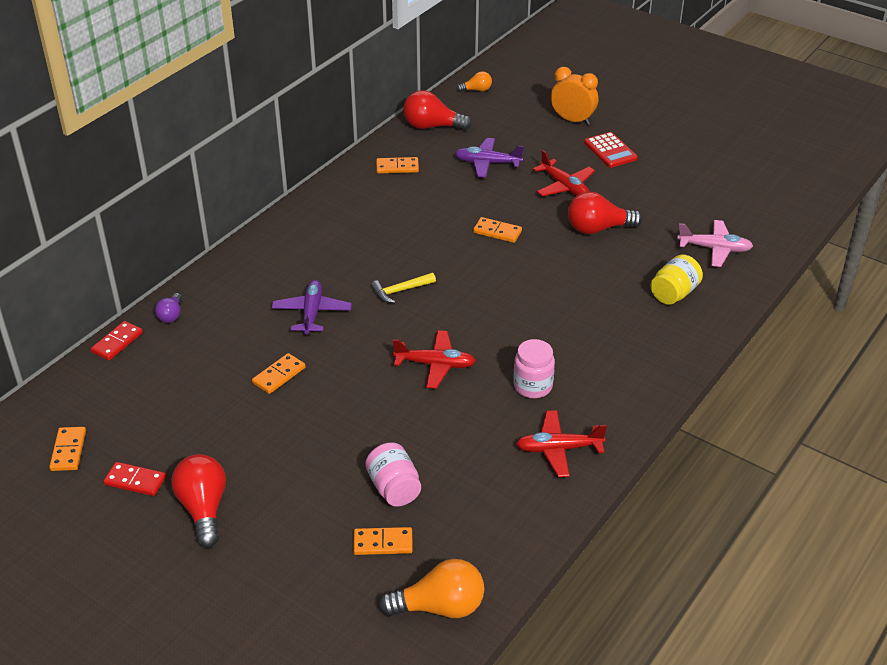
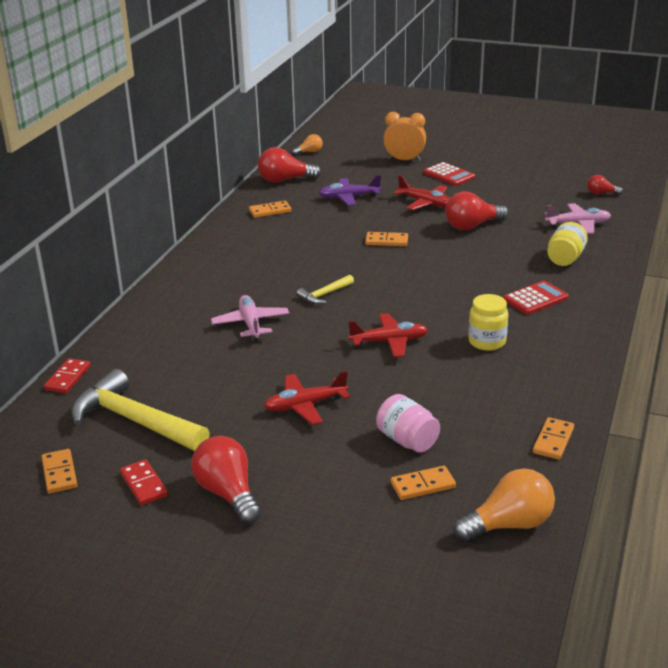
camera: 15 degrees left, 10 degrees down
(135, 481) = (144, 484): red domino -> red domino turned 60 degrees clockwise
(156, 406) = (134, 420): none -> yellow hammer
(171, 315) = (112, 348): purple light bulb -> none
(279, 375) = (245, 375): orange domino -> orange domino (553, 441)
(312, 313) = (250, 324): purple plane -> pink plane
(532, 386) = (487, 342): pink jar -> yellow jar
(558, 449) = (539, 383): red plane -> red plane (305, 405)
(612, 341) = (535, 299): none -> red calculator
(766, 209) = (601, 193): none -> red light bulb

